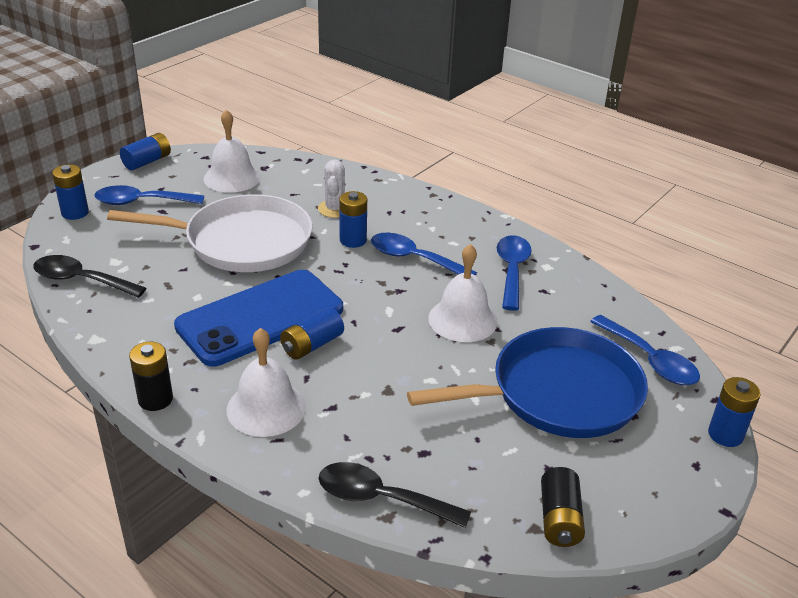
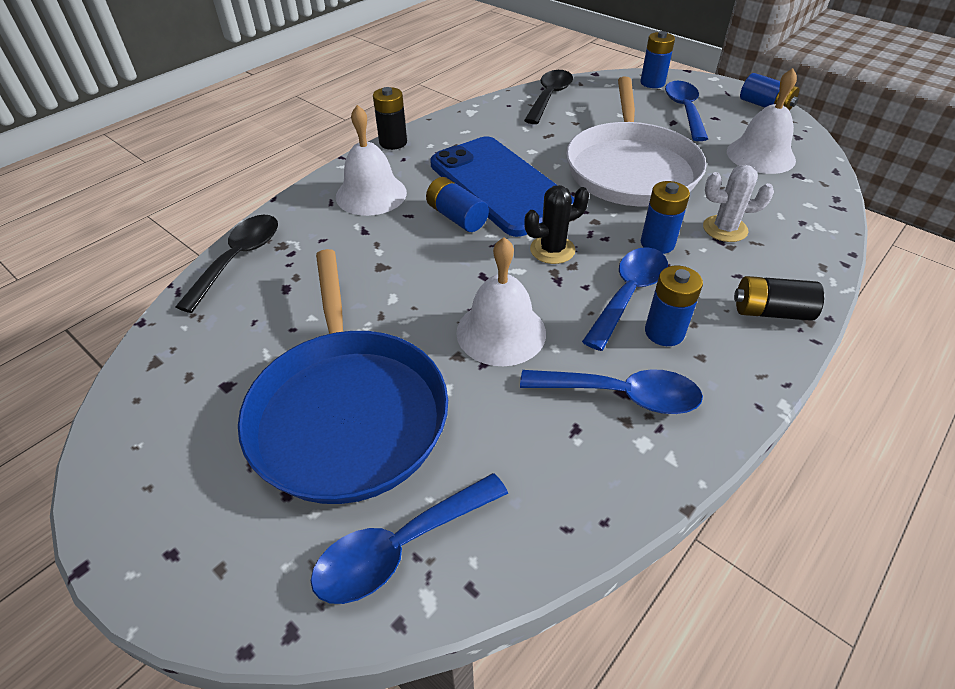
camera: 95 degrees right, 10 degrees up
(362, 291) = (552, 250): none -> black cactus
(559, 519) = (155, 383): black battery -> black battery (771, 312)
(725, 434) = (211, 619): blue battery -> blue battery (664, 332)

